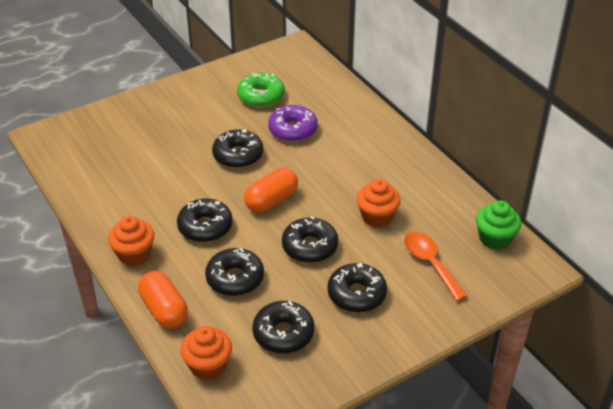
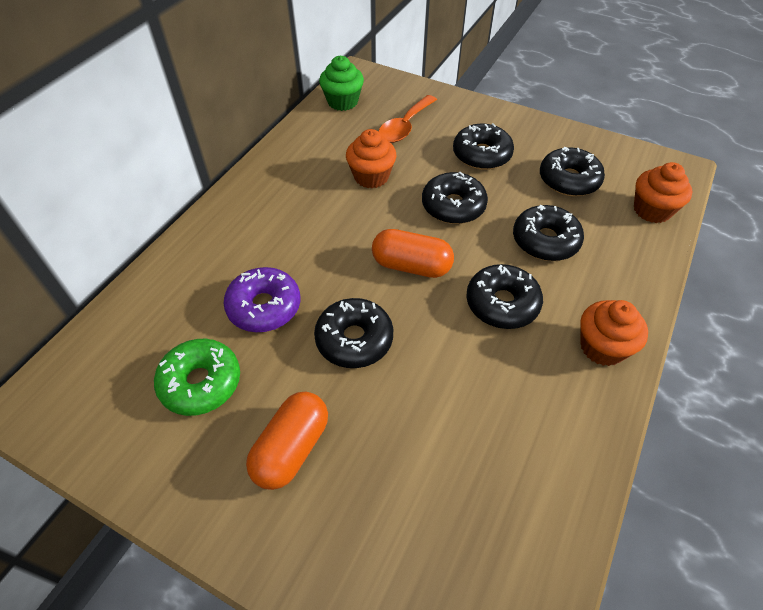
camera: 120 degrees left, 10 degrees up
(164, 310) = (636, 274): orange capsule -> orange capsule (291, 448)

